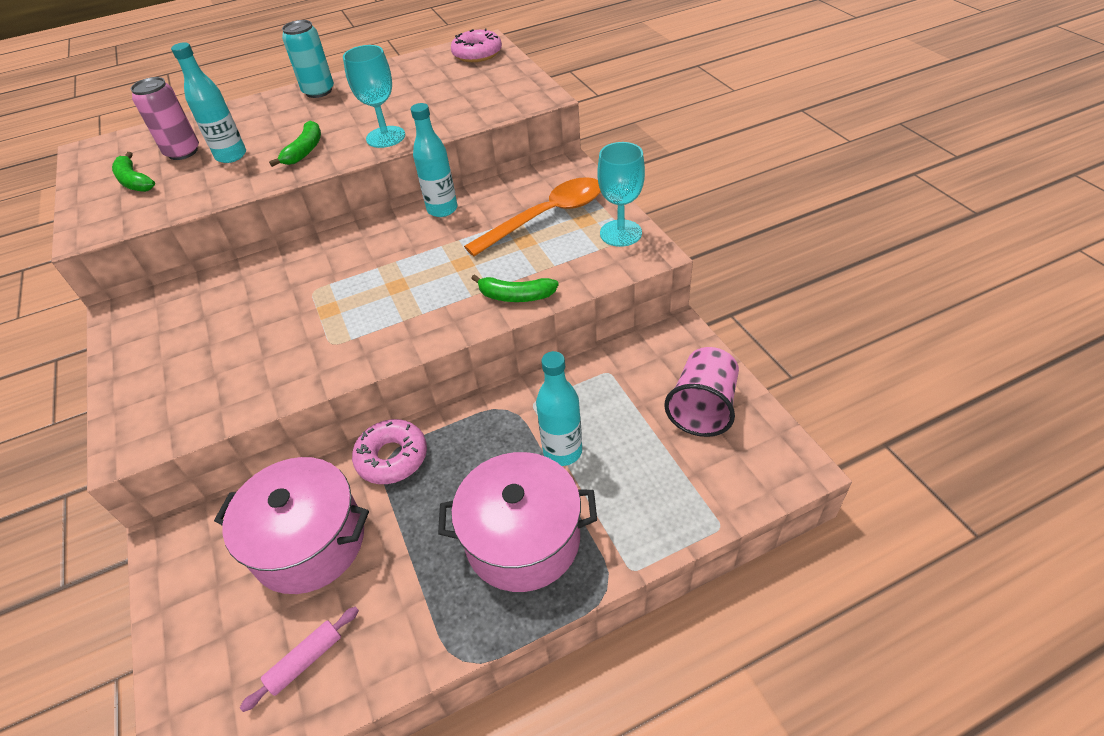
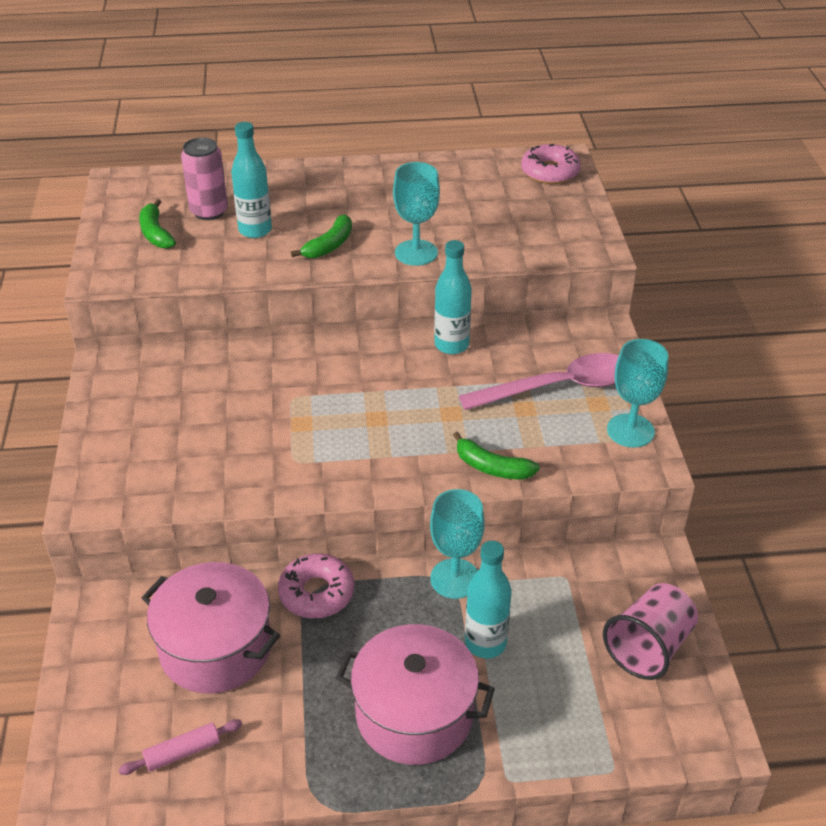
camera: 15 degrees right, 5 degrees down
(319, 91) = (364, 174): turquoise can -> none
(514, 404) = (455, 578): none -> turquoise goblet
(546, 216) = (558, 387): orange spoon -> pink spoon

